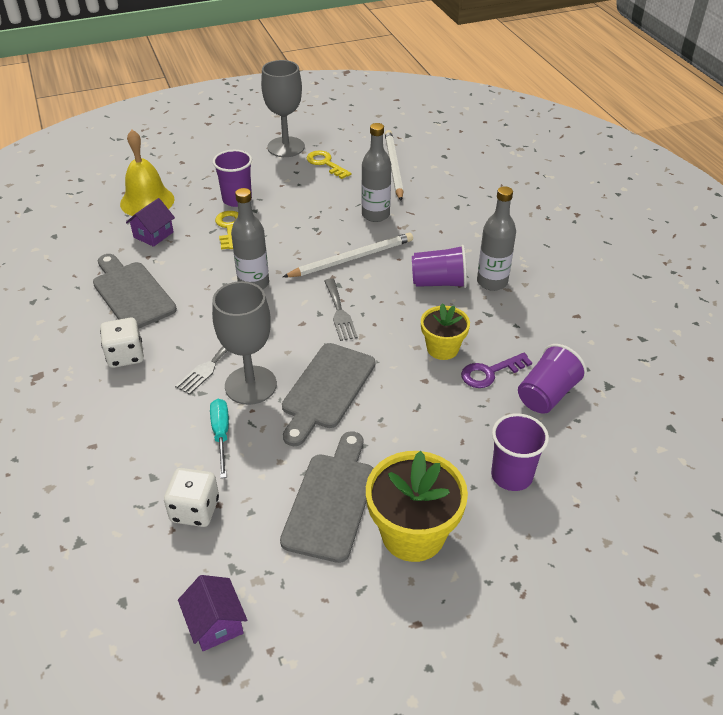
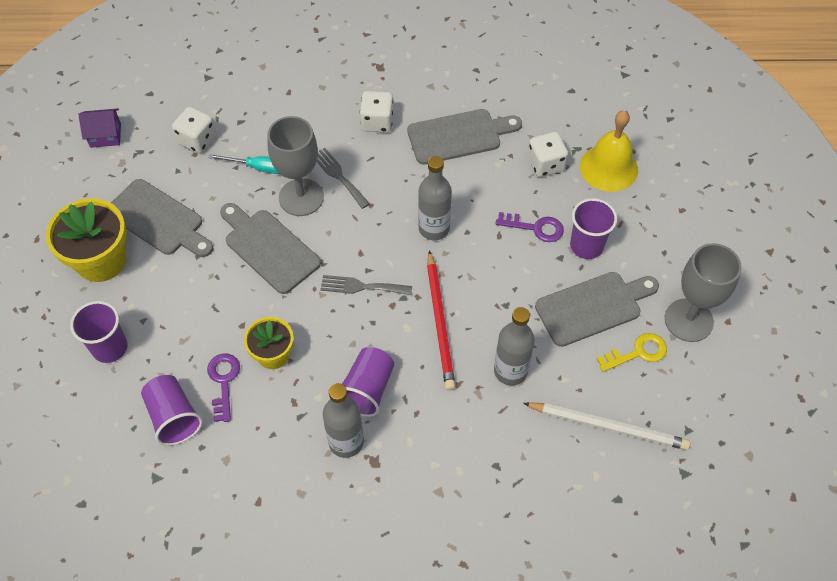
camera: 110 degrees right, 15 degrees up
(153, 235) = (545, 164): purple house -> white dice
(229, 227) = (535, 228): yellow key -> purple key
(296, 188) = (592, 307): none -> grey cutting board
(352, 258) = (440, 322): white pencil -> red pencil

